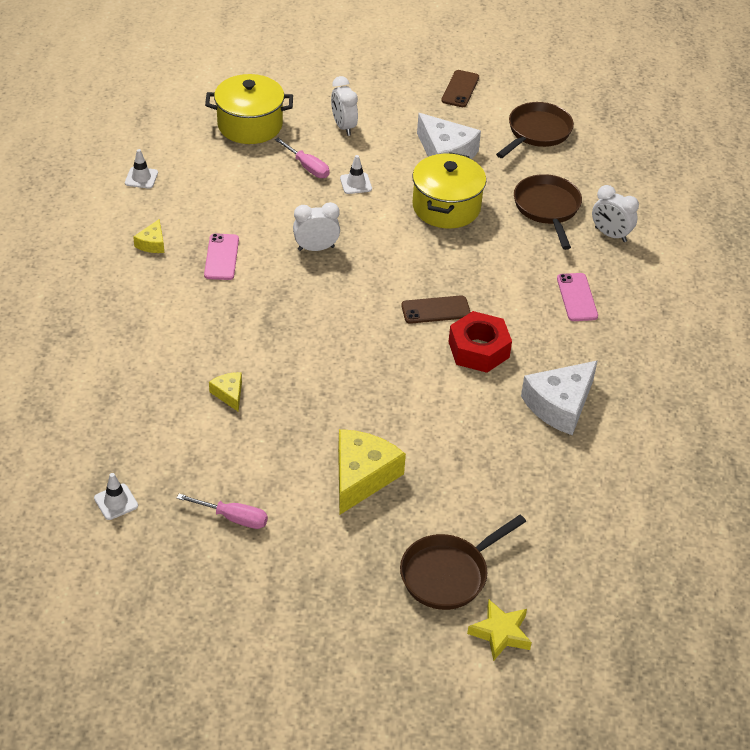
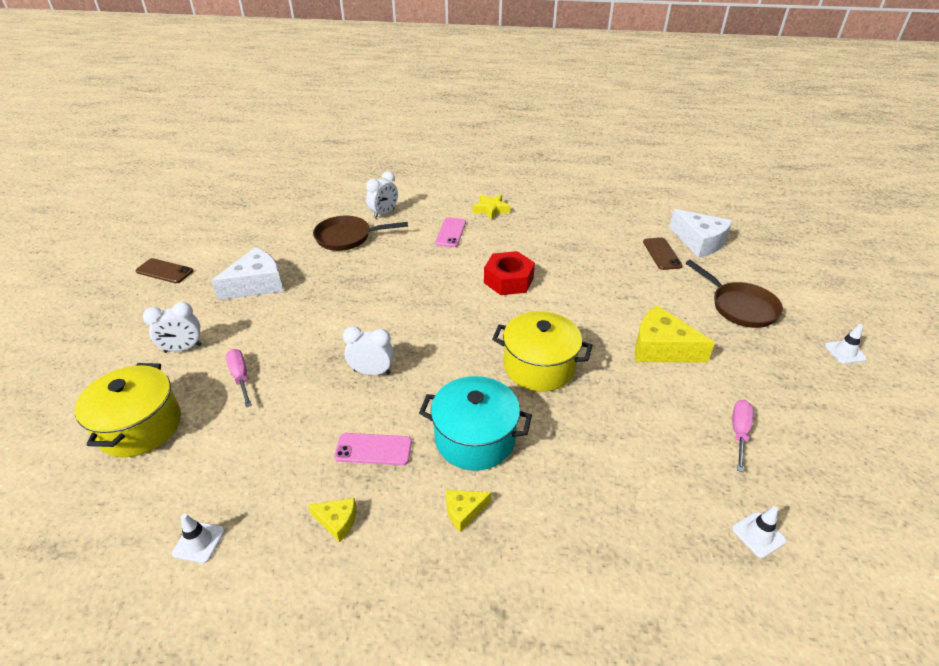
camera: 85 degrees left, 5 degrees down
(229, 394) = (582, 438): yellow cheese -> yellow cheese (464, 511)
(231, 320) = (475, 438): none -> turquoise pot
(308, 167) = (240, 377): pink screwdriver -> pink screwdriver turned 75 degrees counterclockwise
(316, 248) = (372, 372): white clock -> white clock turned 105 degrees clockwise
(356, 183) = (280, 342): white traffic cone -> white traffic cone (845, 352)
(435, 310) = (463, 300): brown phone -> brown phone (662, 254)
(446, 207) = (331, 288): yellow pot -> yellow pot (539, 366)
(500, 633) = (779, 286): yellow star -> yellow star (491, 209)
(537, 132) = (248, 235): brown pan -> none
(559, 405) = (562, 248): white cheese -> white cheese (699, 242)
(577, 297) = (451, 232): pink phone -> pink phone turned 75 degrees counterclockwise

